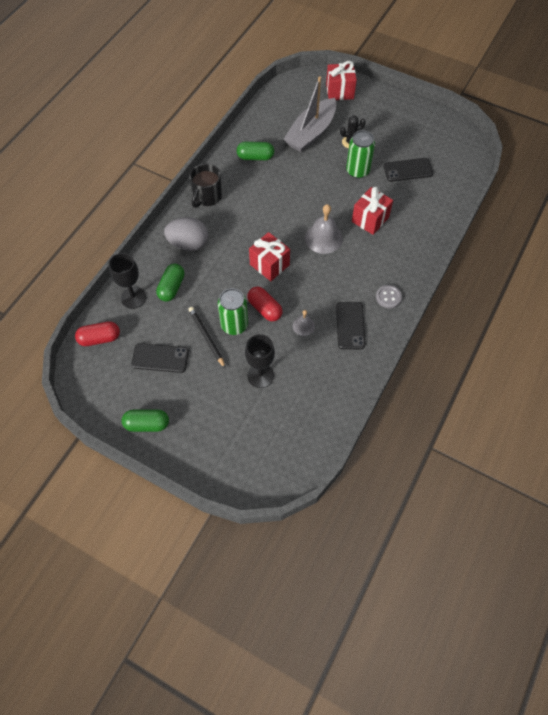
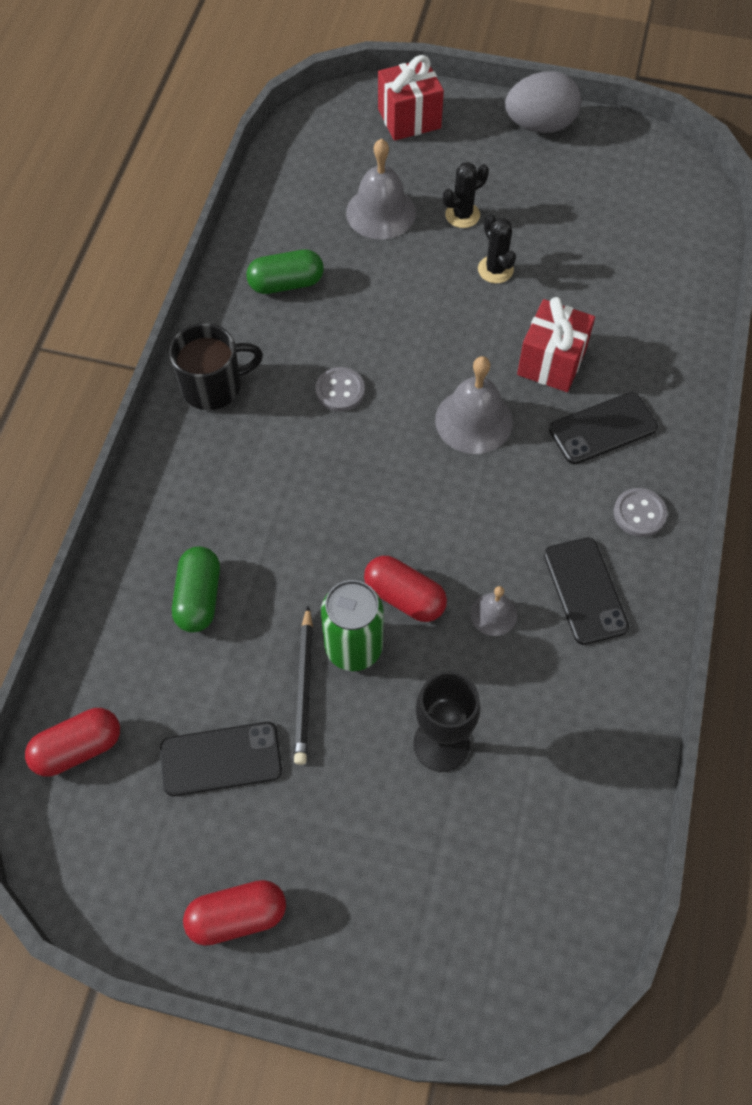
camera: 15 degrees left, 0 degrees up
(133, 297) = (124, 639): black goblet -> none
(147, 424) = (237, 916): green capsule -> red capsule
(188, 244) = (205, 495): grey egg -> grey egg (540, 125)
(206, 337) = (304, 688): black pencil -> black pencil turned 135 degrees counterclockwise
(207, 196) = (213, 386): black mug -> black mug turned 120 degrees counterclockwise
(265, 211) = (340, 391): none -> grey button
(269, 265) = (384, 501): red gift -> none
(311, 133) = (380, 212): grey boat -> grey bell
(357, 171) = (495, 270): green can -> black cactus
(408, 170) = (590, 248): black phone -> black phone (603, 428)

